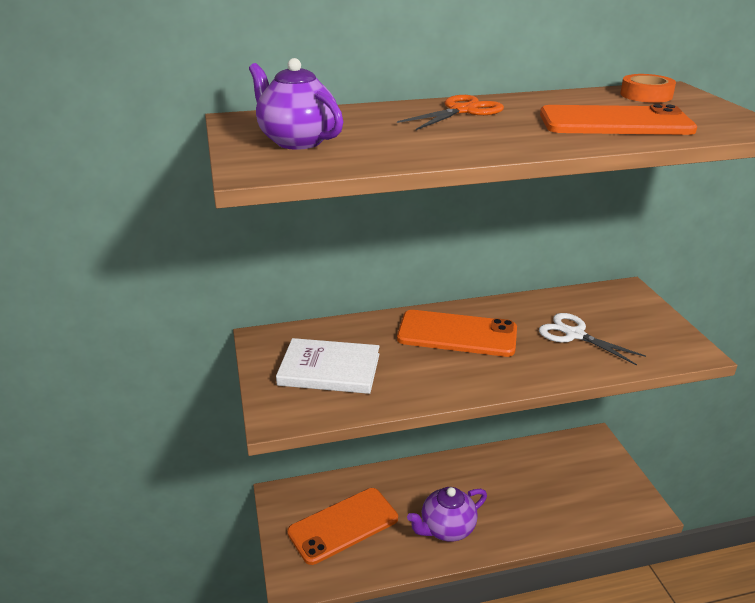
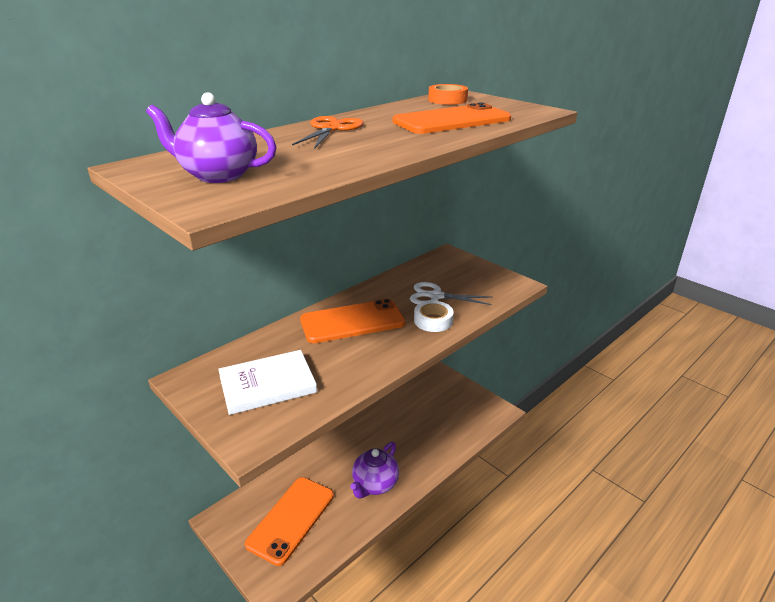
camera: 30 degrees left, 0 degrees up
(549, 361) = (433, 320): none -> white tape

